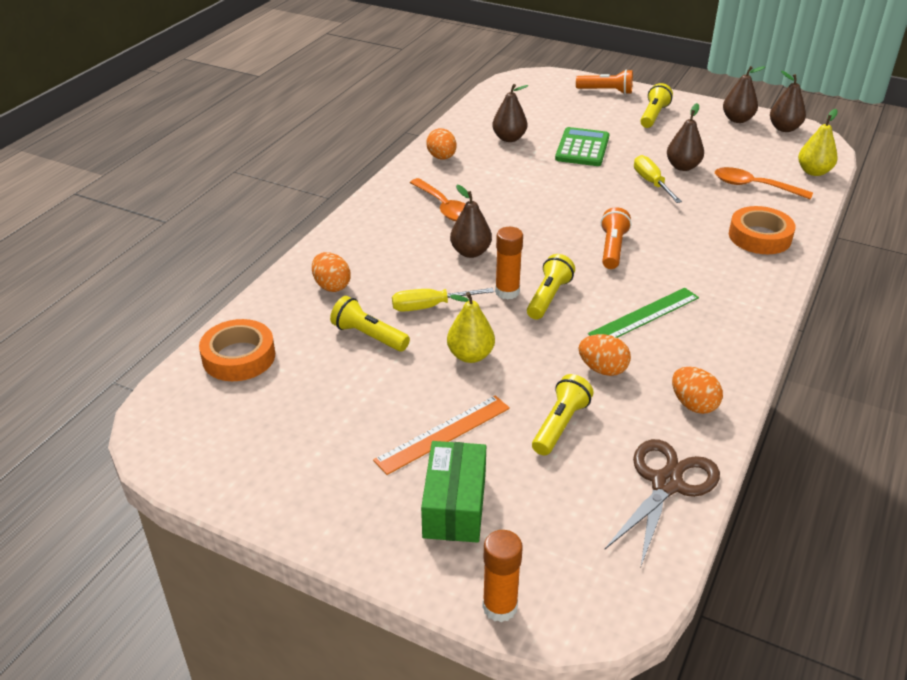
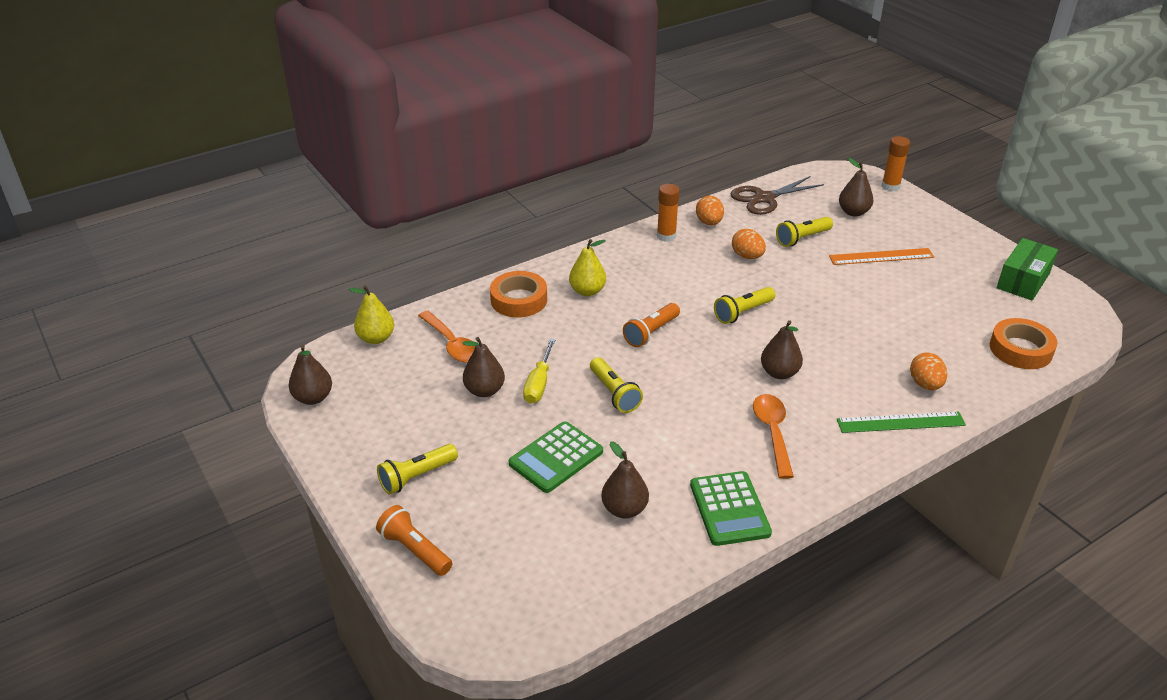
camera: 150 degrees left, 0 degrees up
(368, 336) = (907, 331): yellow flashlight -> yellow flashlight (614, 393)
(430, 306) = (845, 337): yellow screwdriver -> none
(442, 157) = (729, 509): orange egg -> green calculator
(454, 505) = (893, 225): green box -> green box (1023, 280)
(470, 355) = (834, 293): yellow pear -> yellow pear (587, 291)
(507, 292) = (773, 328): orange glue stick -> orange glue stick (666, 236)
(644, 315) = (683, 276): green ruler -> green ruler (900, 422)
(737, 119) = (338, 430): brown pear -> brown pear (853, 212)

